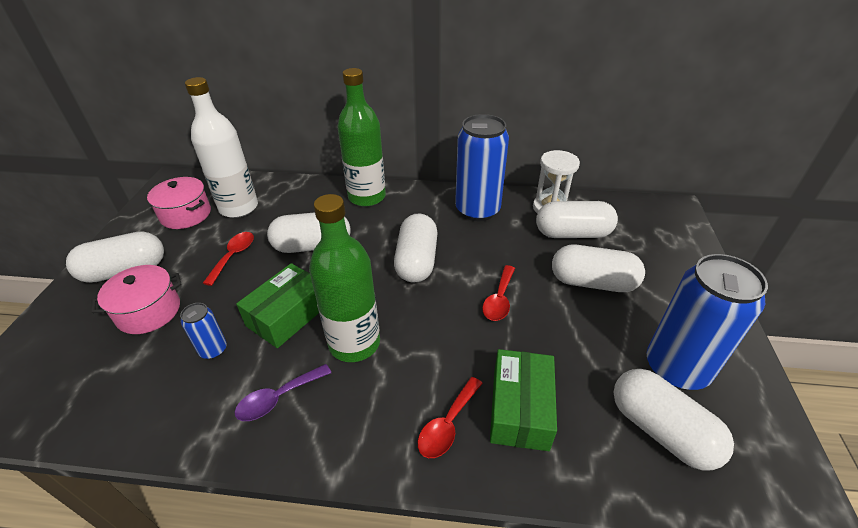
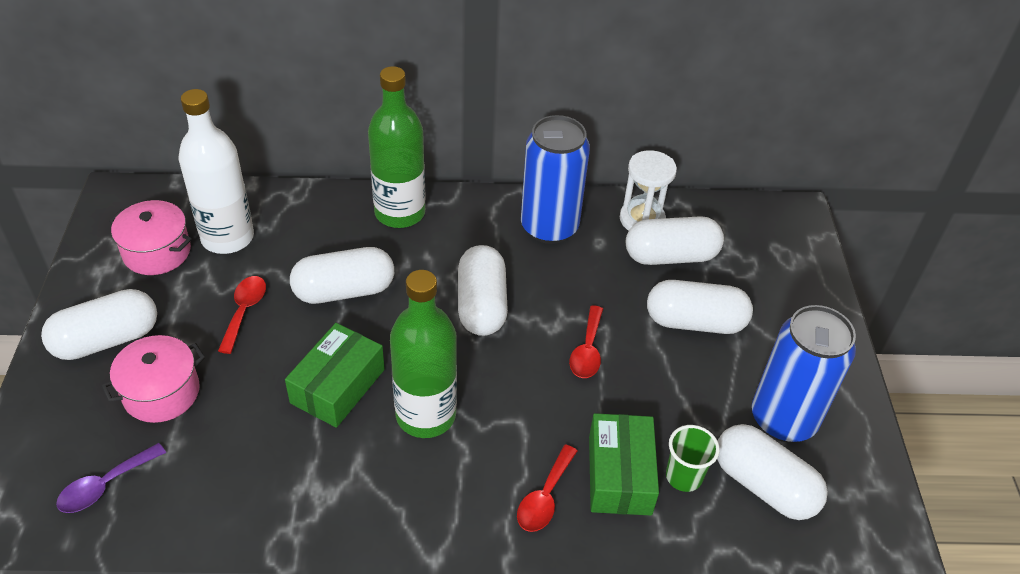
camera: 10 degrees left, 5 degrees up
(213, 350) = (260, 435): blue can -> none
(278, 398) = (353, 484): purple spoon -> purple spoon (105, 485)
(581, 415) = (683, 476): none -> green cup

